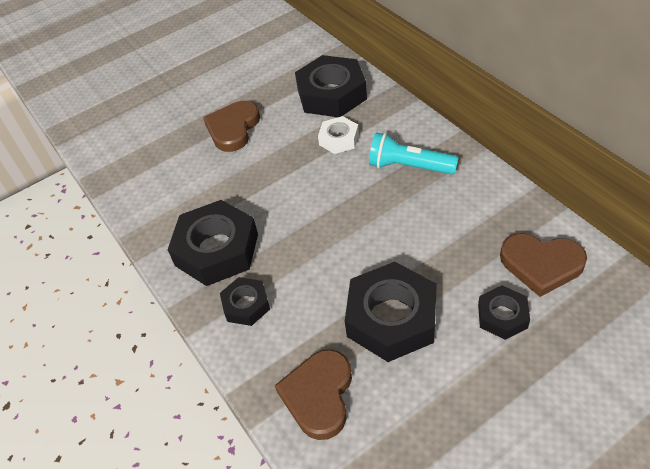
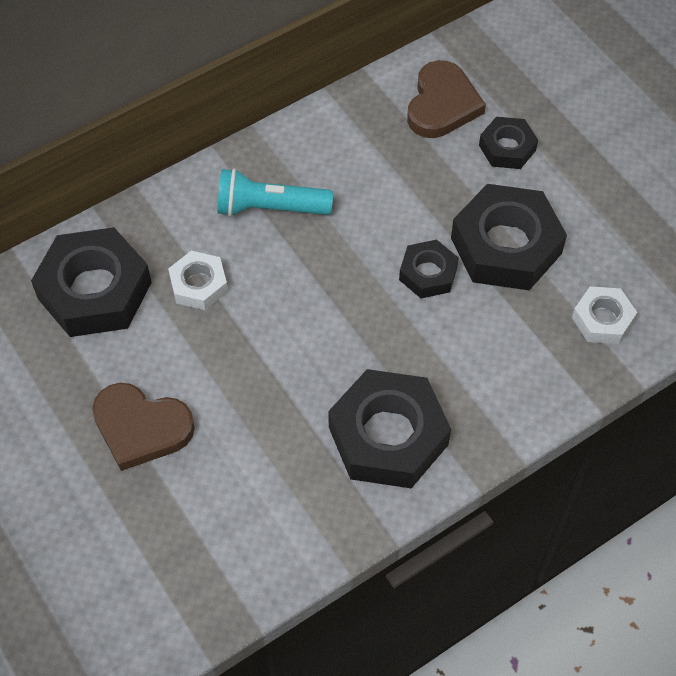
camera: 95 degrees left, 10 degrees up
(246, 305) = (481, 395): black nut -> black nut (428, 273)
(318, 395) = (602, 319): brown heart -> white nut
(409, 166) = (270, 207): turquoise flashlight -> turquoise flashlight turned 75 degrees clockwise

